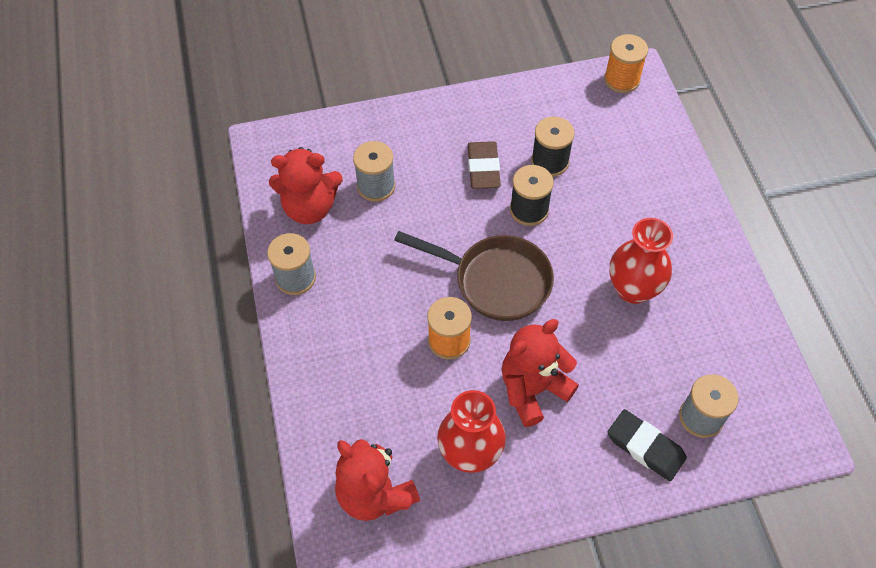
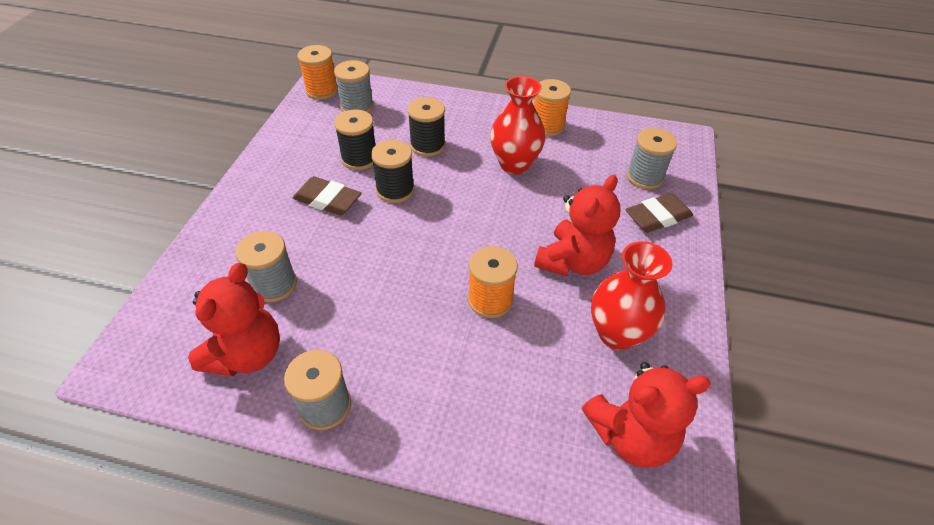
camera: 65 degrees left, 10 degrees down
(495, 281) = (449, 241): brown pan -> none
(533, 389) = (573, 262): red teddy bear -> red teddy bear turned 135 degrees counterclockwise
(606, 204) = (427, 145): none -> black spool
(620, 120) = (357, 107): none -> grey spool
(645, 447) = (657, 217): black eraser -> brown eraser
(718, 294) = (547, 126): none -> orange spool

